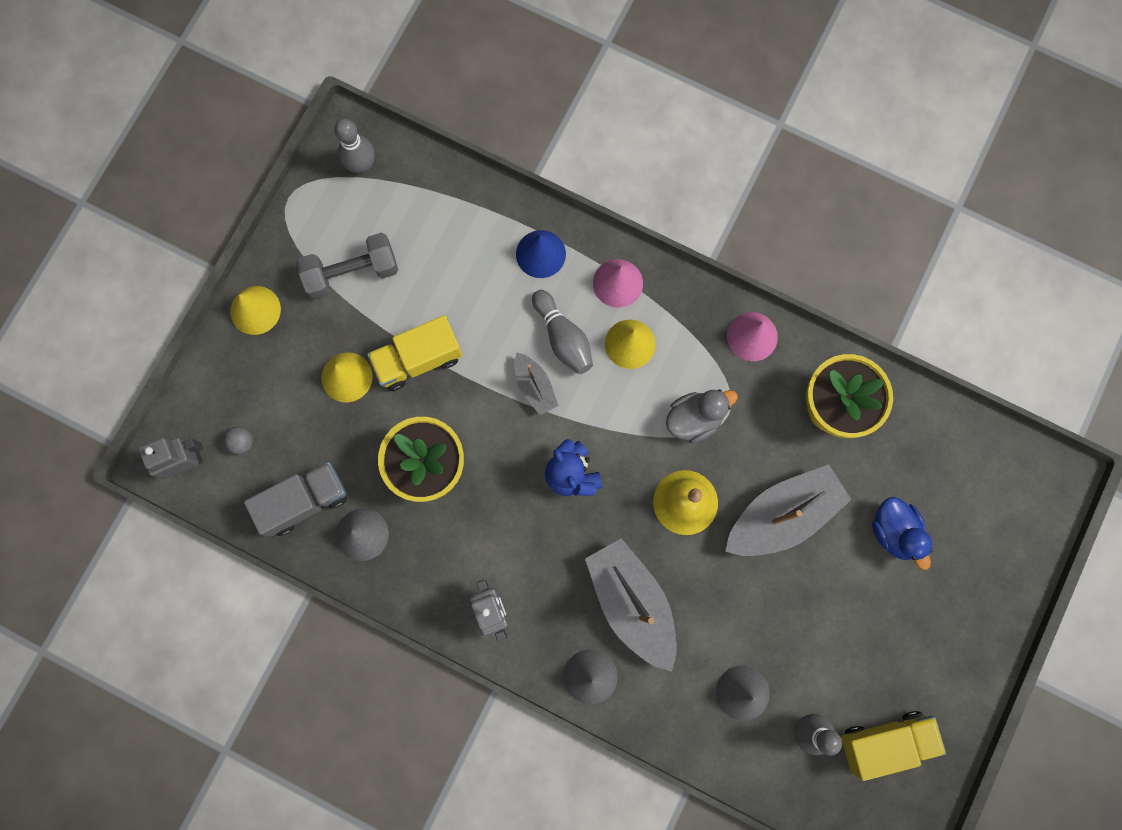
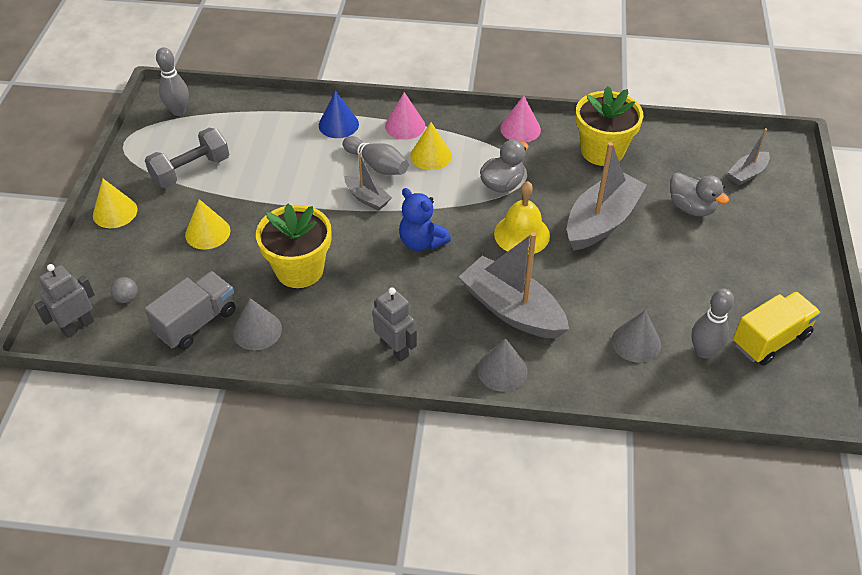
camera: 20 degrees left, 30 degrees down
(418, 359) = (265, 207): yellow truck -> none
(894, 532) = (691, 208): blue duck -> grey duck
(987, 503) = (747, 173): none -> grey boat

